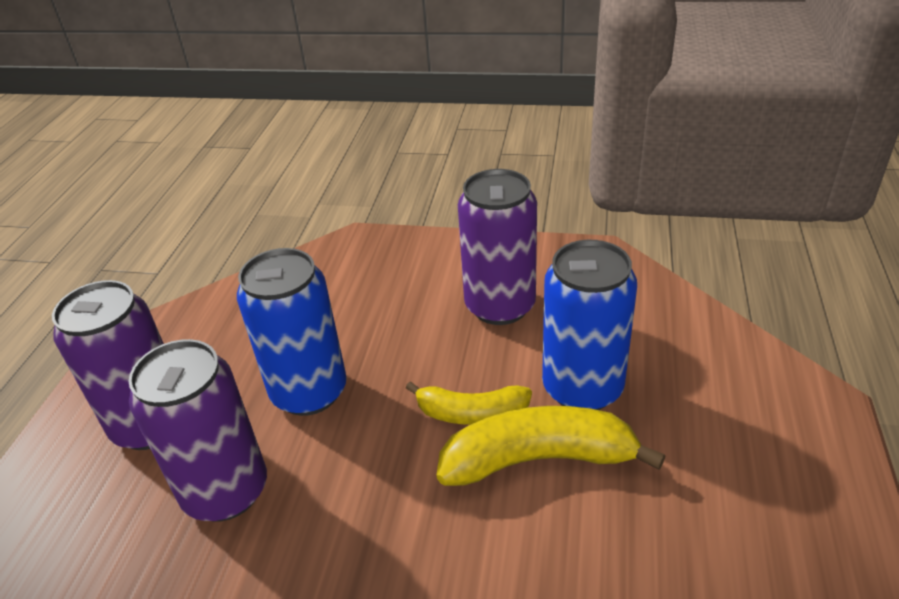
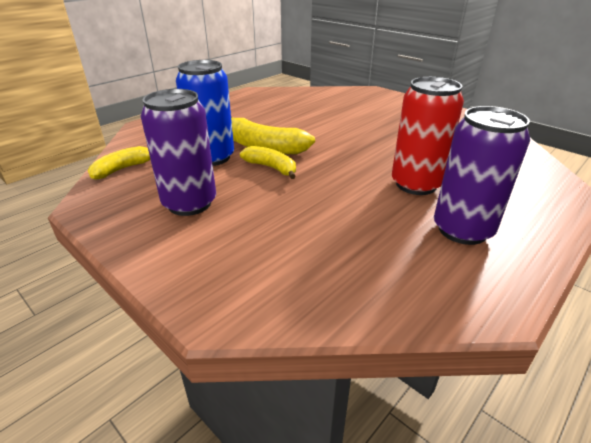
camera: 150 degrees left, 5 degrees down
(226, 491) = (416, 184): purple can -> red can
(309, 392) = (348, 207): blue can -> none
(656, 308) = (123, 169): none -> yellow banana

